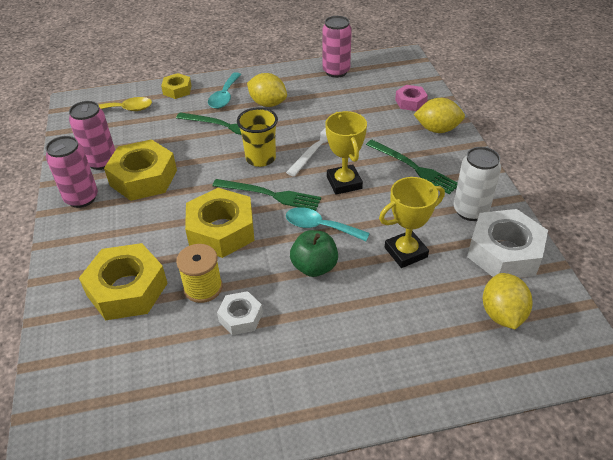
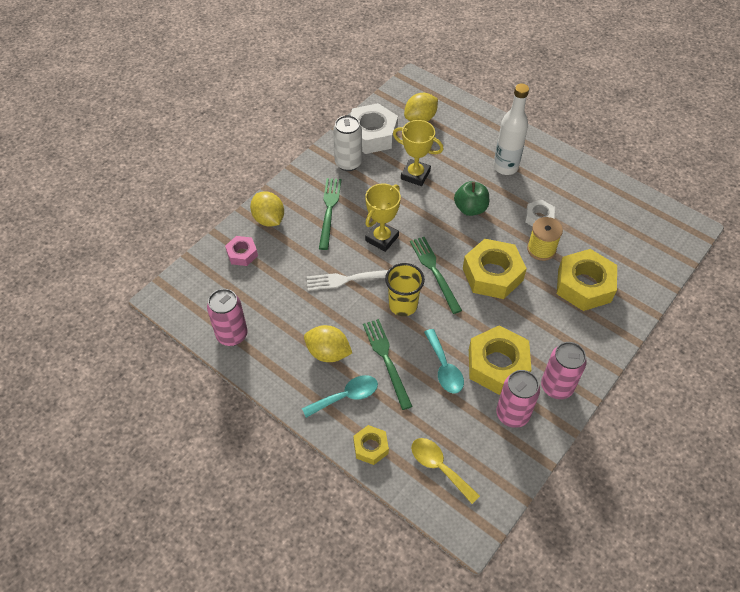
camera: 130 degrees left, 10 degrees up
(268, 103) = (328, 353): yellow lemon -> yellow lemon turned 60 degrees counterclockwise
(320, 227) = (436, 226): turquoise spoon -> turquoise spoon (444, 368)
(343, 343) = (505, 167): none -> white bottle

